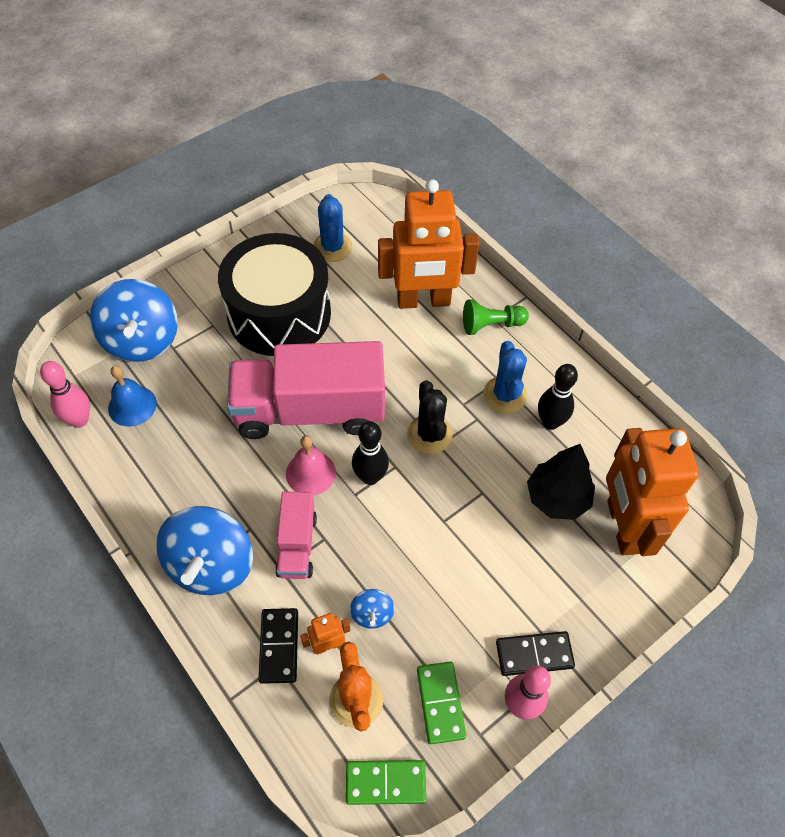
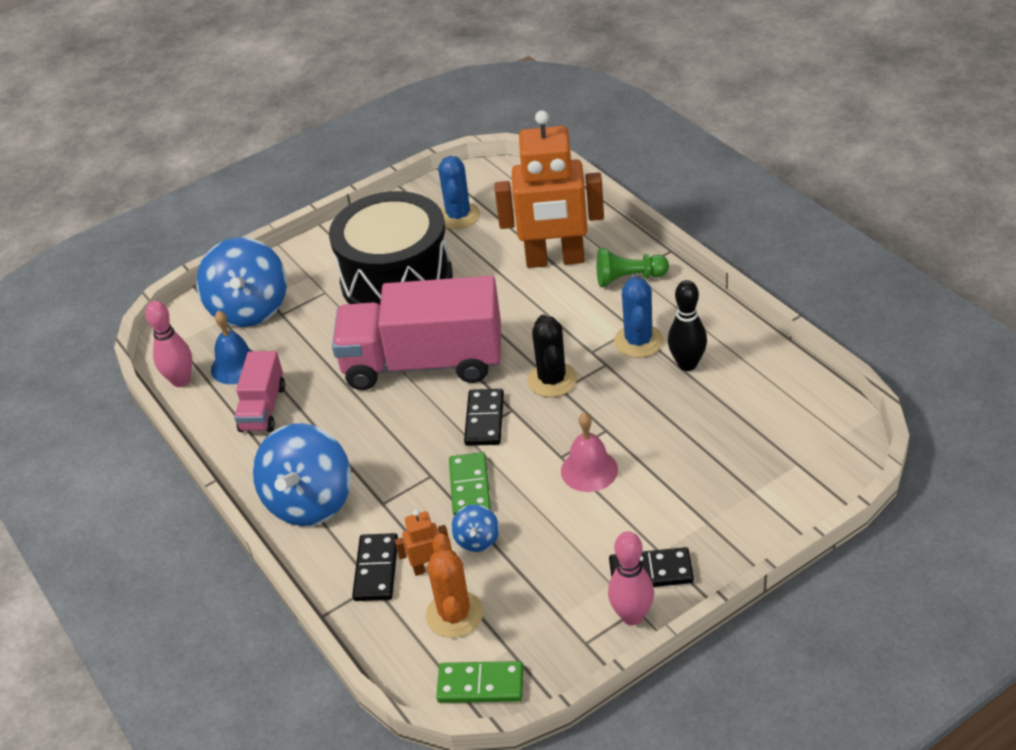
camera: 10 degrees right, 15 degrees down
(297, 545) = (401, 481): pink truck -> pink truck (263, 408)
(310, 473) = (420, 418): pink bell -> pink bell (589, 470)
(370, 477) = (484, 420): black bowling pin -> black domino
(440, 703) = (545, 615): green domino -> green domino (470, 486)
(557, 498) = (689, 432): black tree -> none
(623, 526) = (761, 456): orange robot -> none

